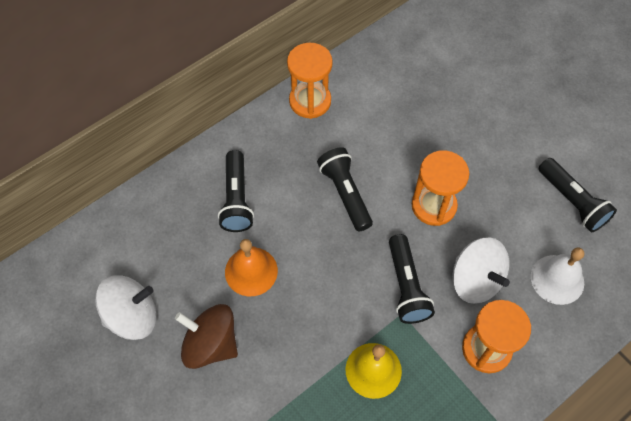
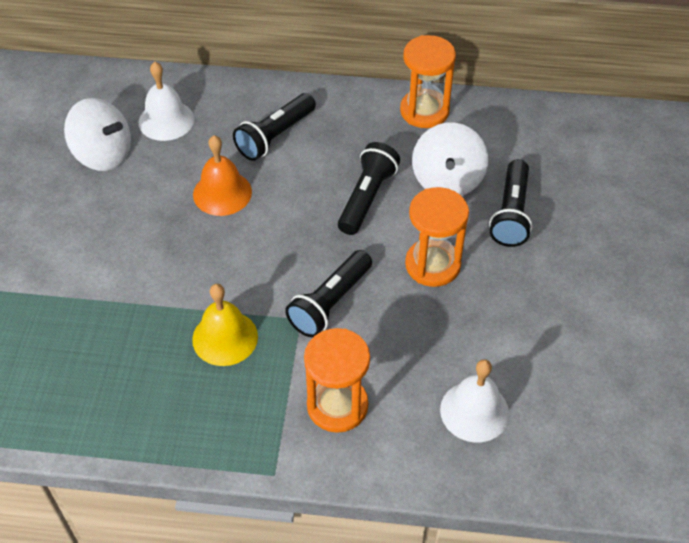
camera: 45 degrees right, 10 degrees down
(146, 251) = (166, 120): none -> white bell
(211, 344) = (131, 217): brown spinning top -> none
(475, 280) = (396, 348): white spinning top -> white spinning top (447, 180)
(572, 201) = (573, 365): black flashlight -> black flashlight (511, 214)

